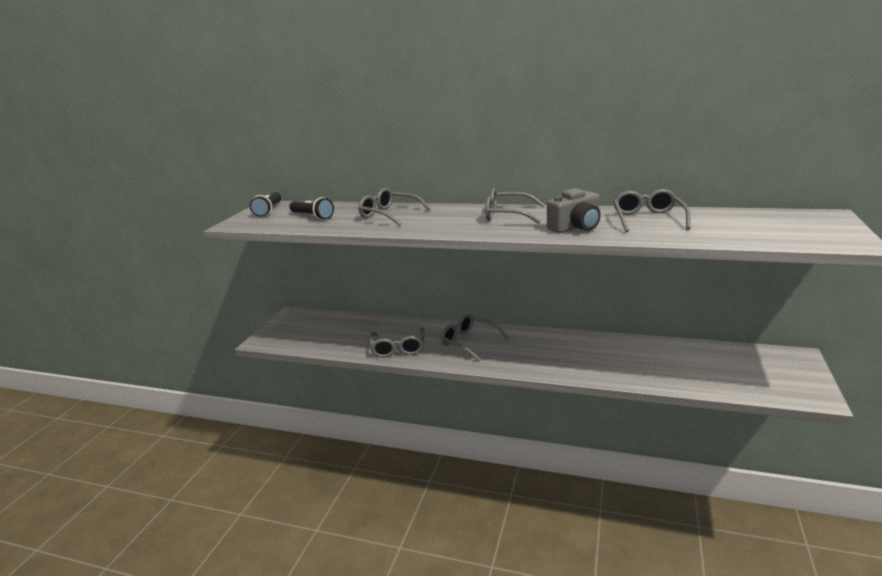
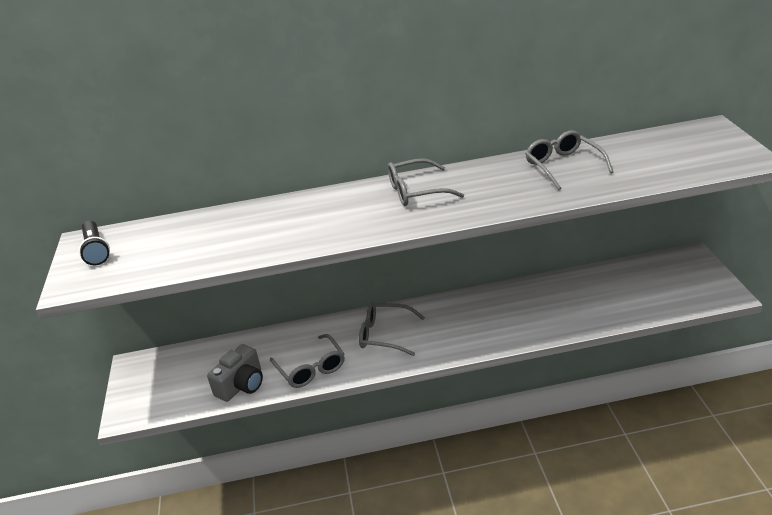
camera: 25 degrees left, 10 degrees up
(312, 216) = (173, 247): black flashlight -> none
(389, 214) = (274, 221): grey glasses -> none
(576, 227) = (504, 194): grey camera -> grey camera (242, 385)

